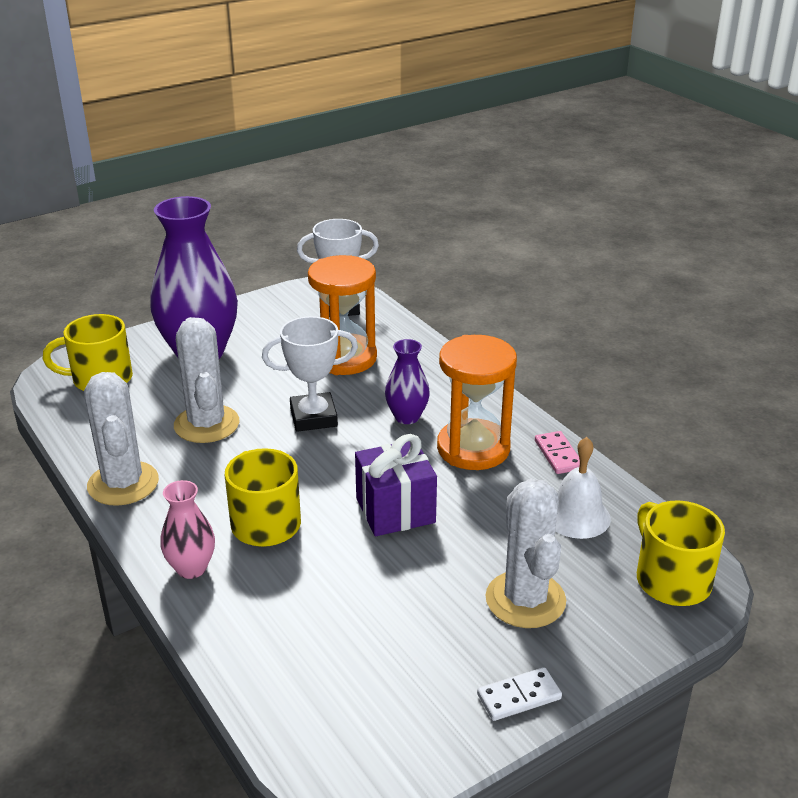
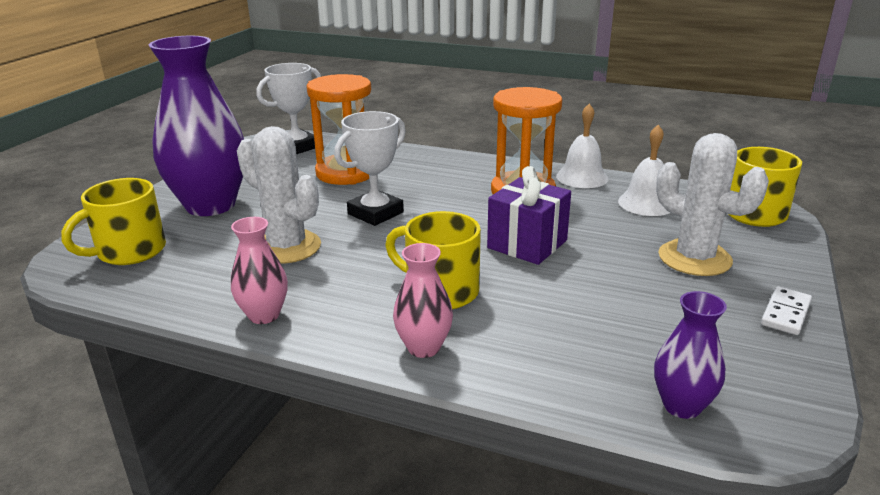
camera: 35 degrees left, 5 degrees down
(123, 484) = (264, 315): white cactus -> pink vase
(407, 417) = (448, 190): purple vase -> purple vase (681, 406)
(558, 455) = (582, 177): pink domino -> white bell

